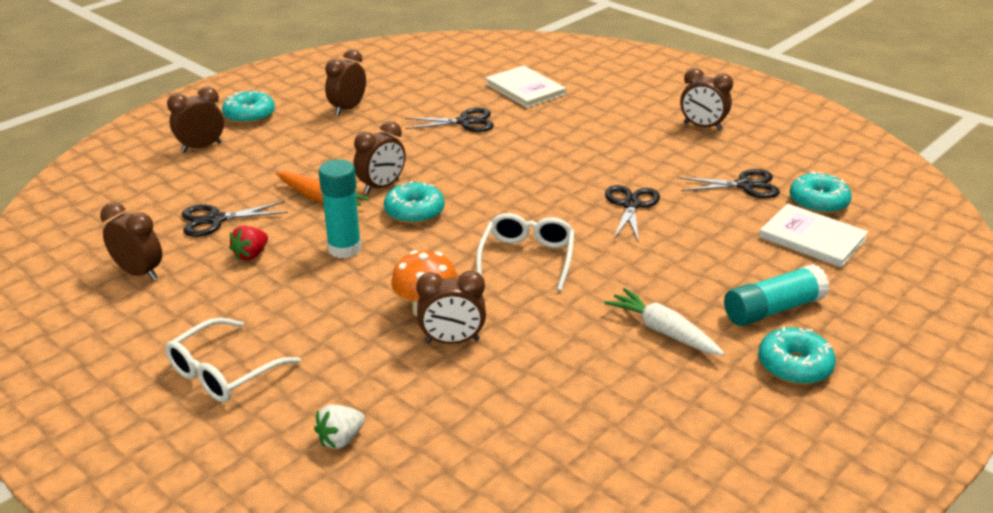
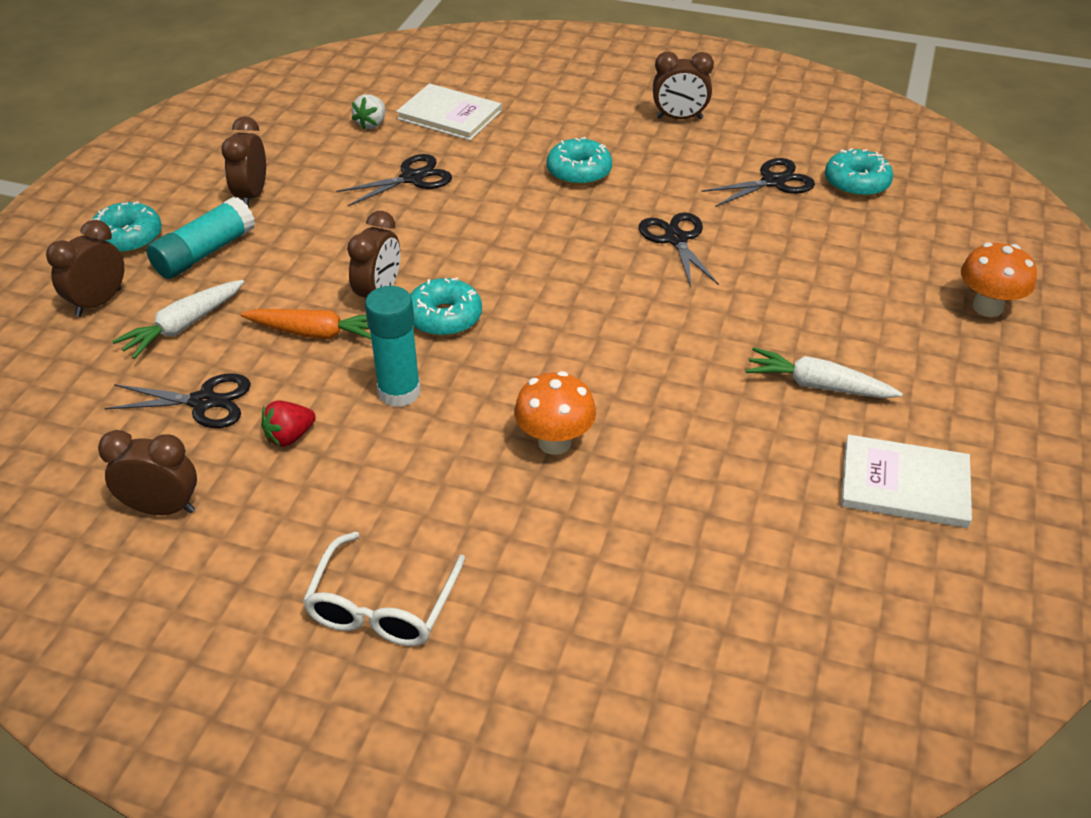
camera: 25 degrees left, 10 degrees up
(215, 220) = (203, 402): black scissors -> black scissors turned 135 degrees counterclockwise
(240, 174) = (183, 326): none -> white carrot
(251, 255) = (289, 437): red strawberry -> red strawberry turned 45 degrees clockwise
(340, 439) = (585, 639): white strawberry -> white strawberry (371, 124)
(452, 341) = (613, 472): brown clock -> none
(527, 258) = (616, 340): white glasses -> none
(773, 309) = (901, 325): turquoise glue stick -> turquoise glue stick (204, 253)
(794, 366) = (964, 383): turquoise donut -> turquoise donut (579, 172)
(812, 238) = (880, 228): white book -> white book (904, 484)
(864, 317) = (987, 307): none -> orange mushroom

